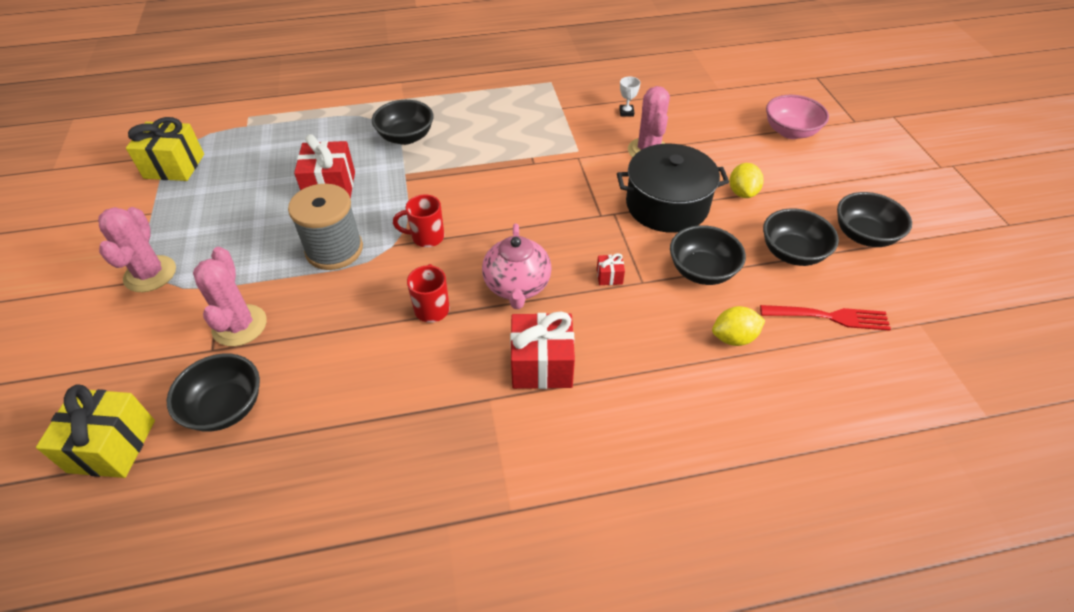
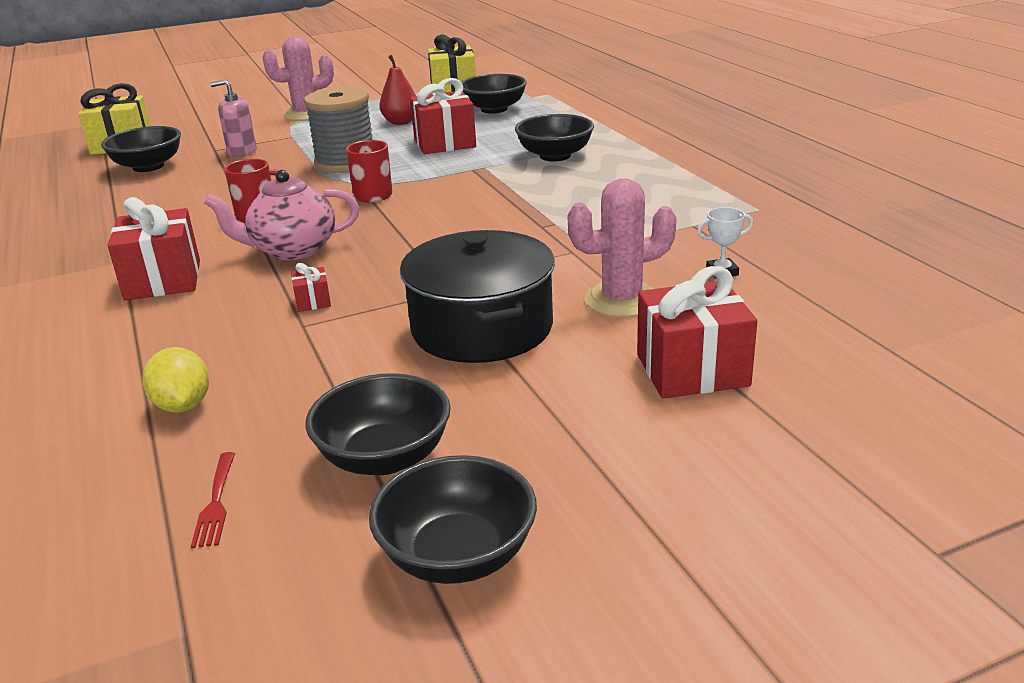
camera: 80 degrees right, 20 degrees down
(239, 325) = (242, 152): pink cactus -> pink soap dispenser
(246, 208) = (401, 122): none -> red pear
(702, 271) = (329, 369): black bowl -> black bowl (494, 109)
(726, 144) = (692, 370): none -> red gift
(742, 192) = (545, 396): yellow lemon -> none
(790, 132) = (799, 447): pink bowl -> none
(828, 317) = (216, 502): red fork -> red fork, size x0.59

